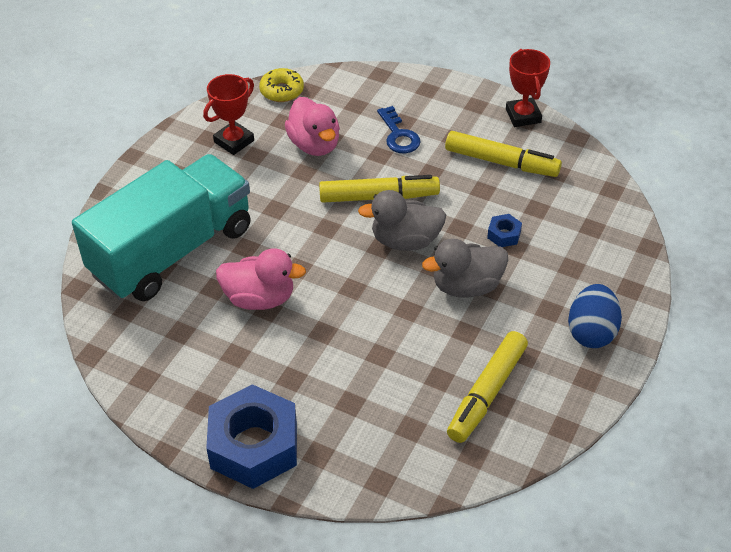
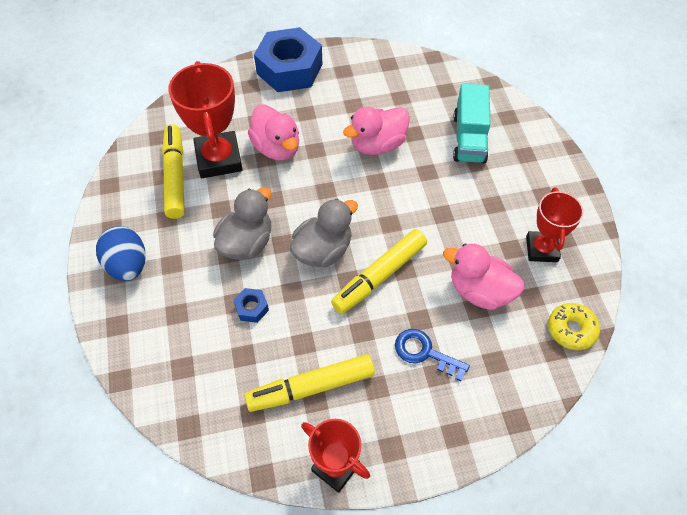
camera: 140 degrees right, 10 degrees up
(172, 251) = (469, 138): turquoise truck -> turquoise truck, size x0.54
(358, 358) = (277, 148): none -> pink duck
(427, 384) = (219, 159): none -> red trophy

